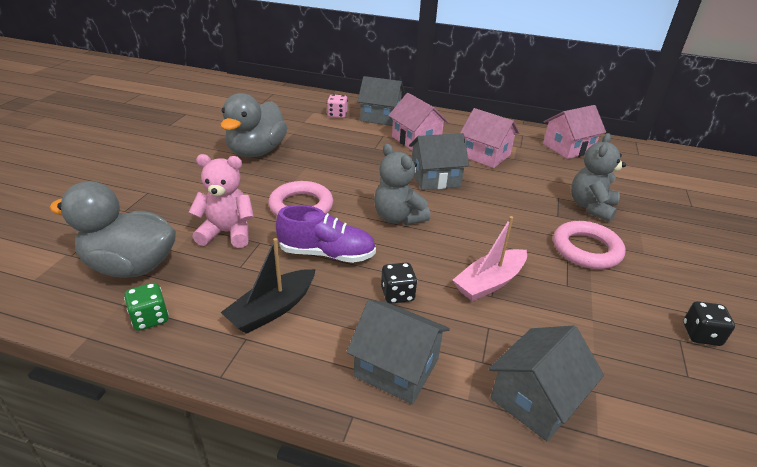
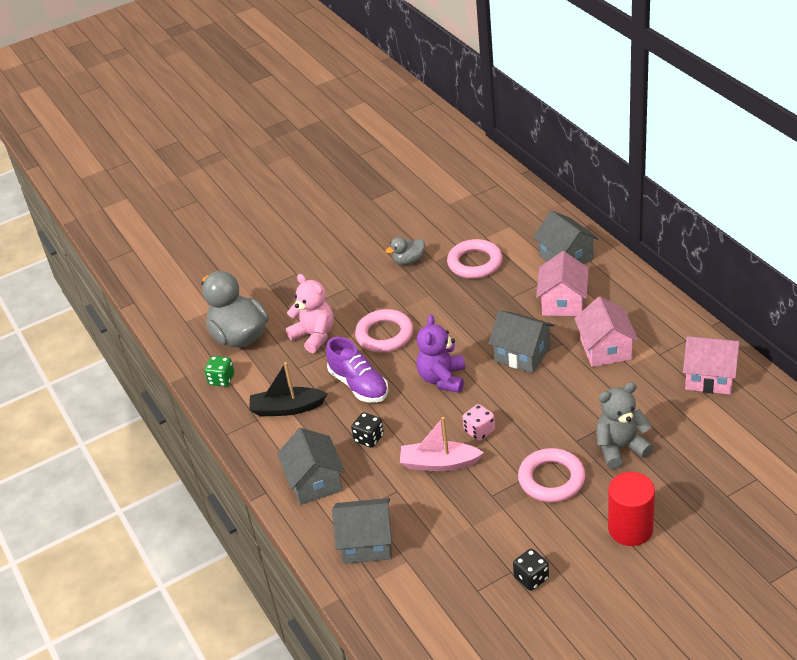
camera: 50 degrees right, 5 degrees up
(256, 151) = (408, 261): grey duck -> grey duck, size x0.49
(316, 137) = (475, 263): none -> pink ring
(337, 115) = (526, 239): pink dice -> pink dice (479, 431)
(398, 218) = (442, 379): grey teddy bear -> purple teddy bear
(687, 255) = (630, 529): none -> red cylinder

